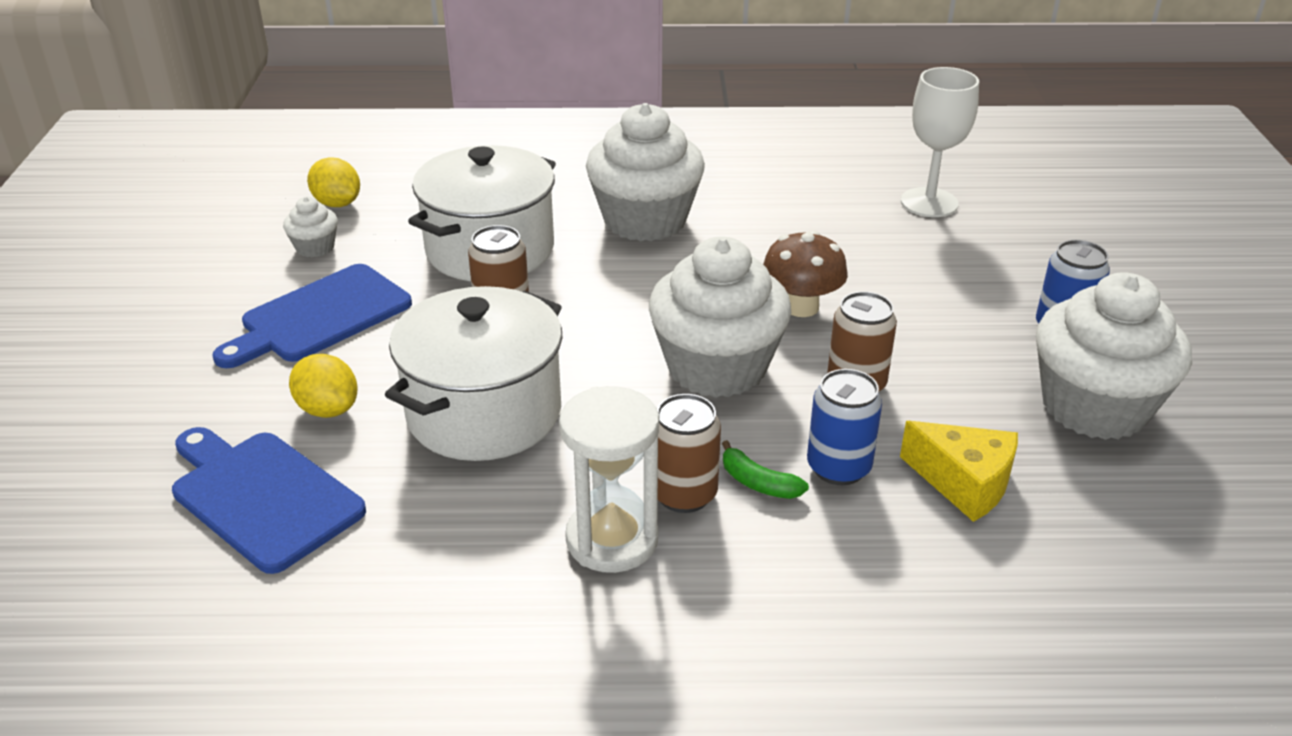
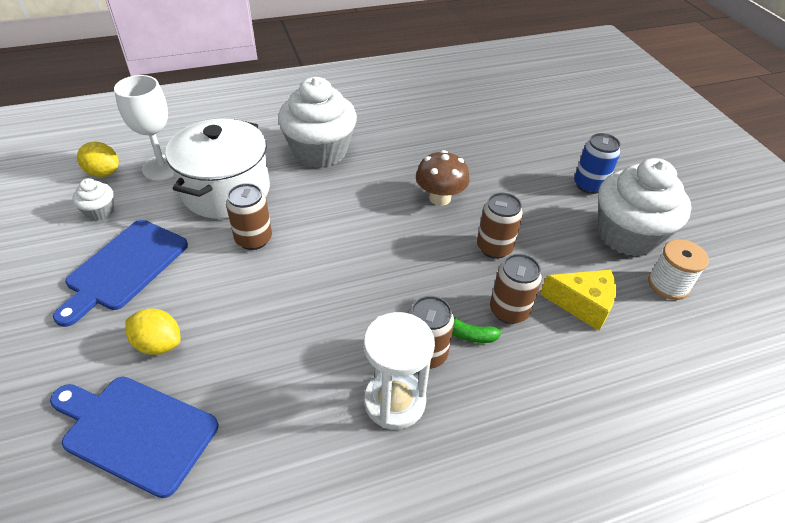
camera: 20 degrees left, 10 degrees up
(484, 413) = (271, 321): white pot -> none
(717, 367) = (407, 253): white cupcake -> none
(838, 468) = (509, 311): blue can -> brown can
(929, 202) = (482, 111): white goblet -> white goblet (162, 167)
(1130, 485) = (668, 284): none -> white spool

